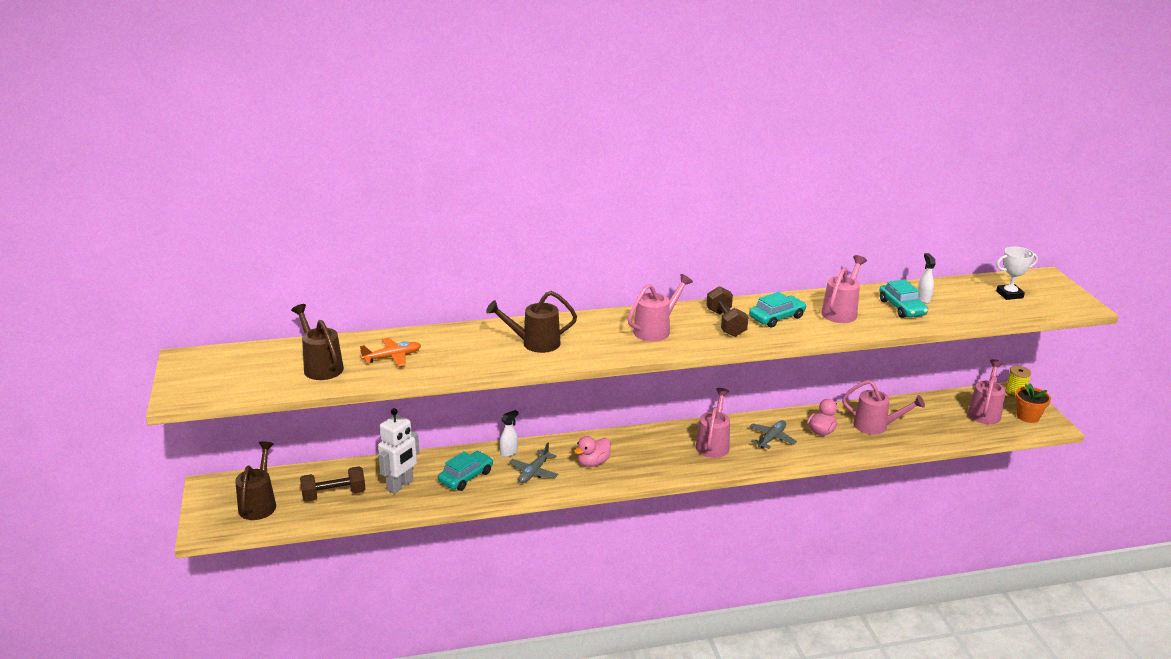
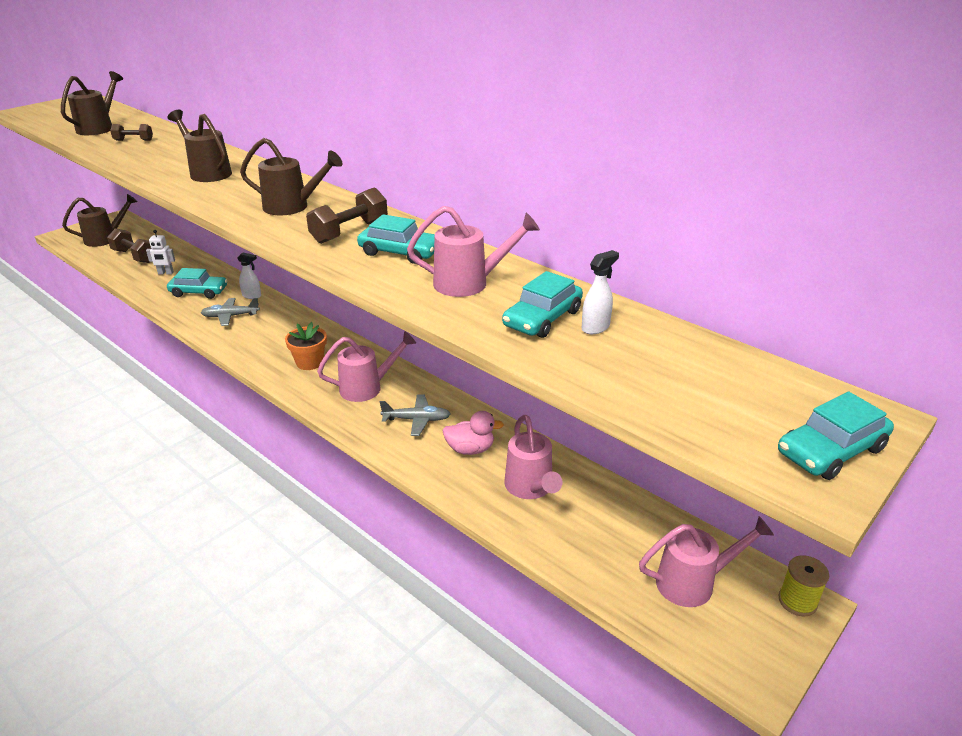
camera: 55 degrees right, 5 degrees up
(392, 357) = (133, 140): orange plane -> brown dumbbell
(400, 485) = (165, 273): white robot -> white robot, size x0.57
(593, 463) = (270, 337): pink duck -> none
(656, 330) = (292, 207): pink watering can -> brown watering can
(1009, 294) = (733, 395): white trophy -> none
(1028, 416) = (743, 638): orange flower pot -> orange flower pot (309, 362)
(1063, 294) = (831, 450): none -> turquoise car

